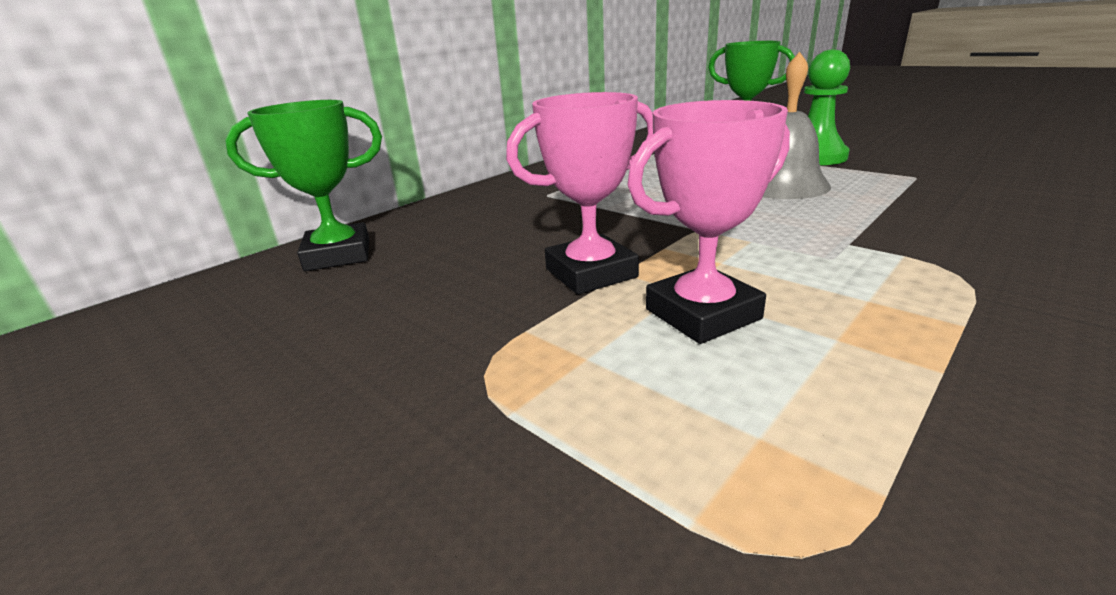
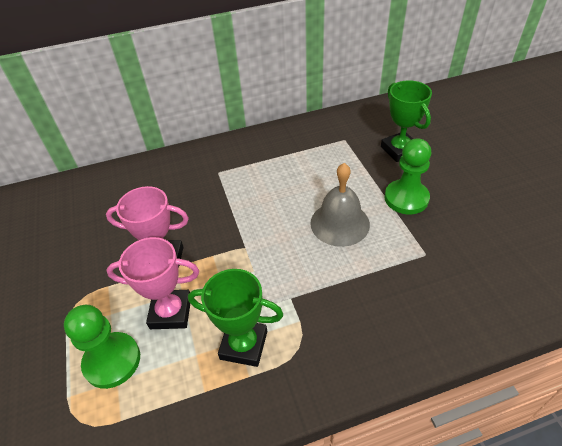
camera: 30 degrees right, 20 degrees up
(338, 255) = (91, 190): green trophy -> green trophy (244, 345)
(699, 413) = (112, 361): none -> green pawn

